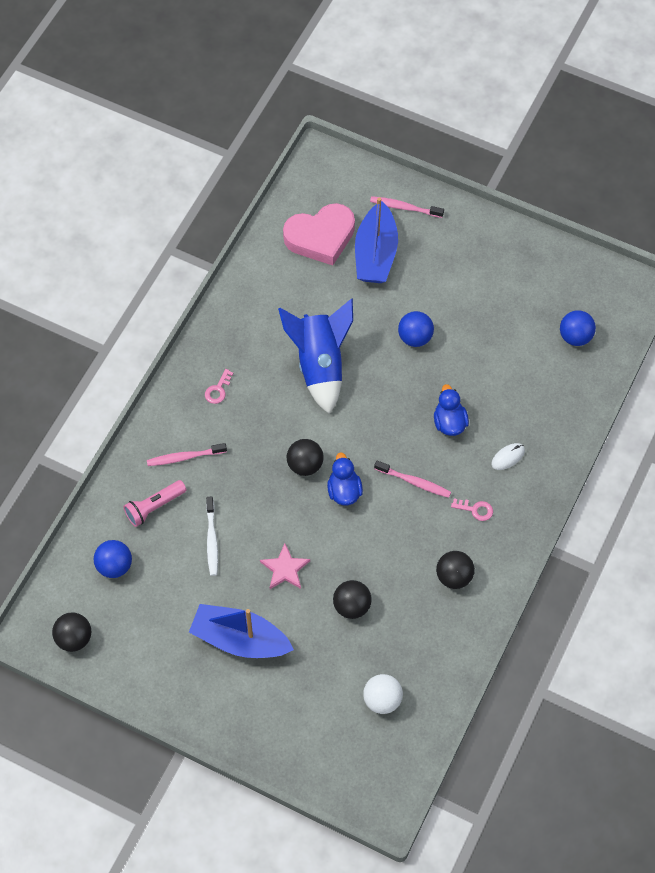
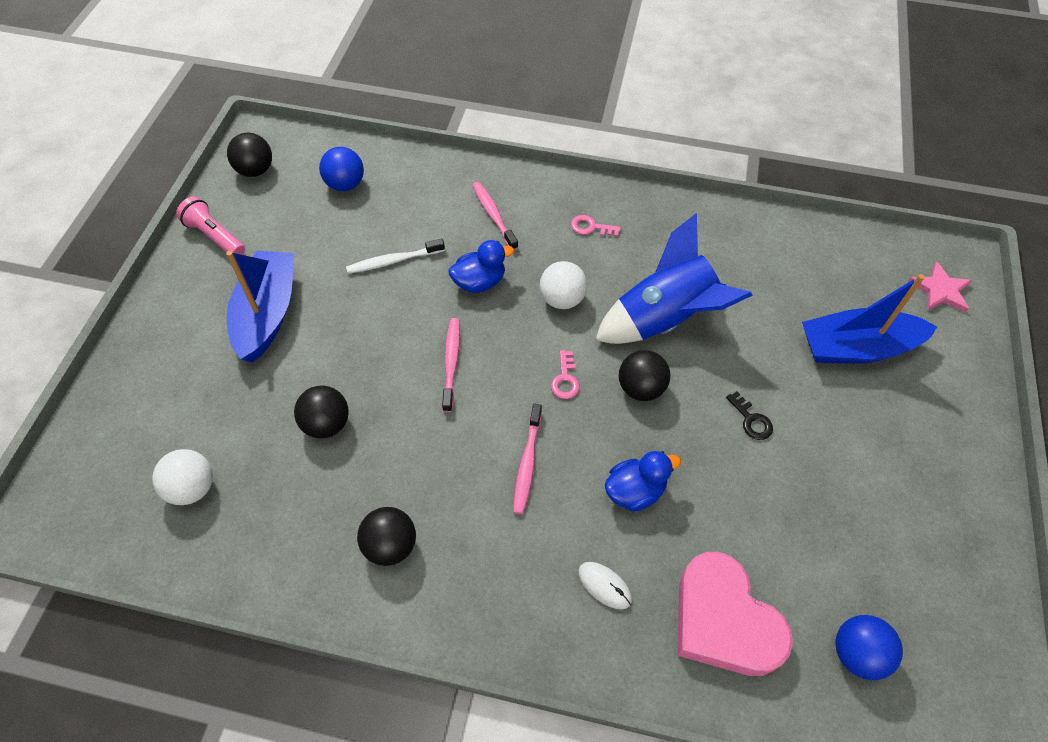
camera: 75 degrees right, 5 degrees down
(154, 507) = (424, 202): pink flashlight -> pink flashlight (215, 236)
(283, 428) = (562, 299): none -> white ball
(285, 569) = (368, 340): pink star -> pink star (940, 290)
(305, 465) = (517, 332): black ball -> black ball (640, 388)
(320, 237) = (847, 284): pink heart -> pink heart (723, 621)
(344, 491) = (491, 382): blue duck -> blue duck (479, 282)
(404, 208) = (947, 368): pink toothbrush -> pink toothbrush (451, 363)
(415, 337) = (751, 420): blue ball -> black key
(475, 510) = (504, 555): pink key -> pink key (565, 379)

